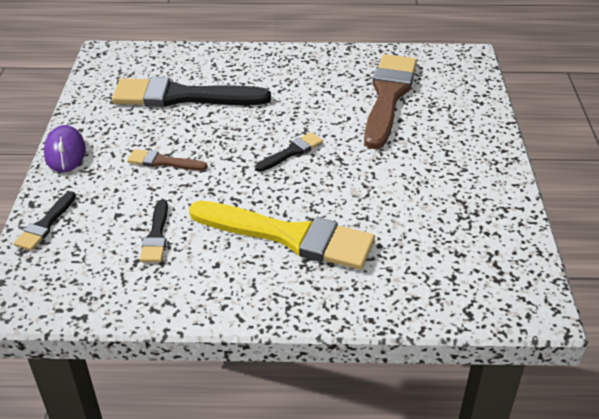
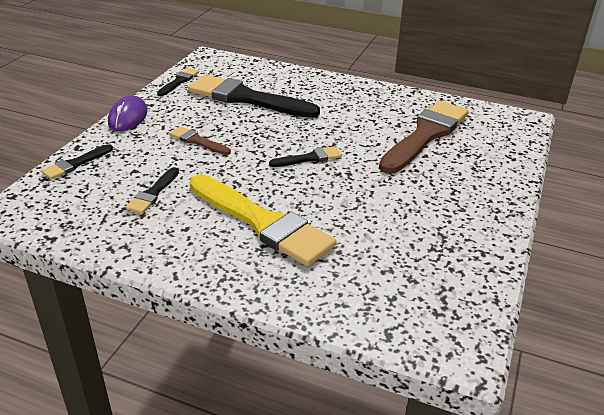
camera: 20 degrees right, 5 degrees down
(92, 93) = (179, 81): none -> black brush

